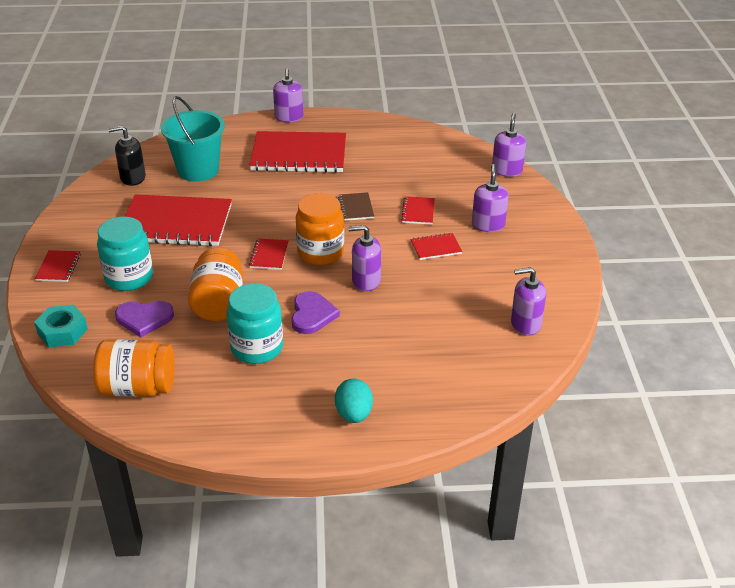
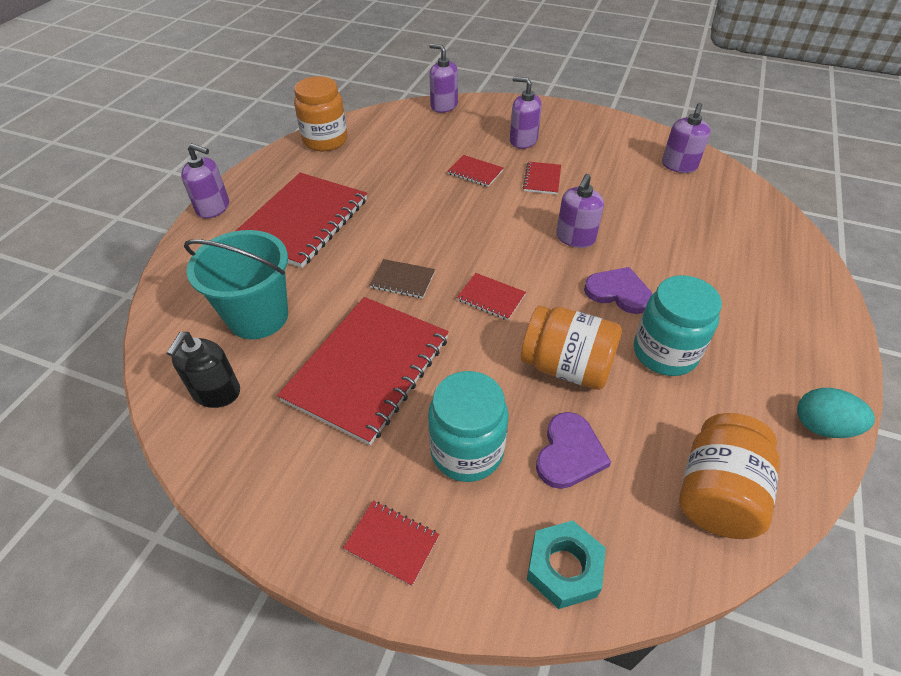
camera: 65 degrees left, 10 degrees up
(320, 253) = (508, 256): orange jar -> orange jar (325, 140)
(354, 414) = (791, 305): turquoise egg -> turquoise egg (822, 426)
(356, 208) = (440, 209): brown notebook -> brown notebook (402, 280)

